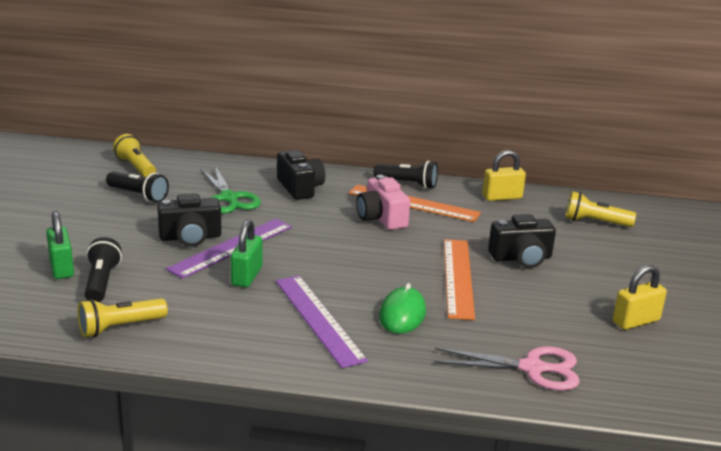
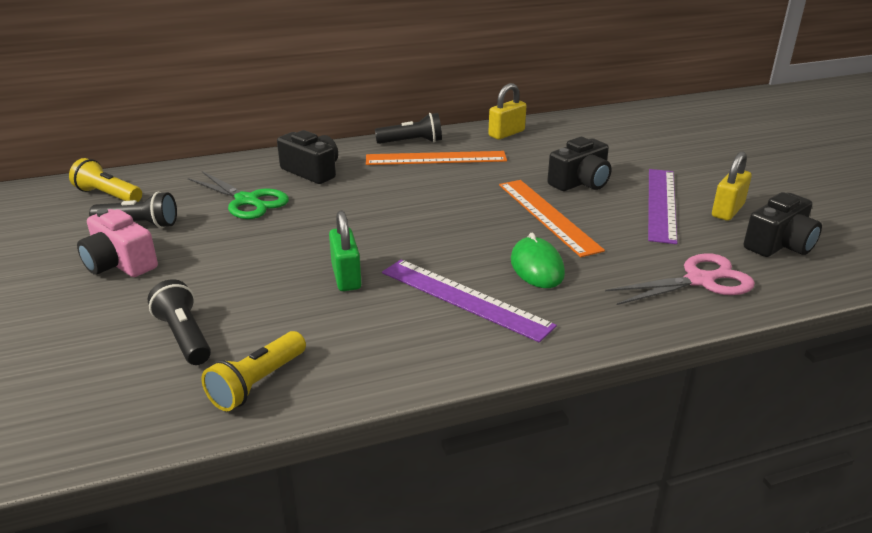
camera: 25 degrees left, 5 degrees up
(61, 268) = (117, 335): green padlock -> none
(190, 237) = (243, 253): black camera -> black camera (779, 245)
(232, 247) = (300, 251): purple ruler -> purple ruler (662, 204)
(381, 218) = (421, 180): pink camera -> pink camera (120, 264)
(595, 222) = (603, 135): yellow flashlight -> none

